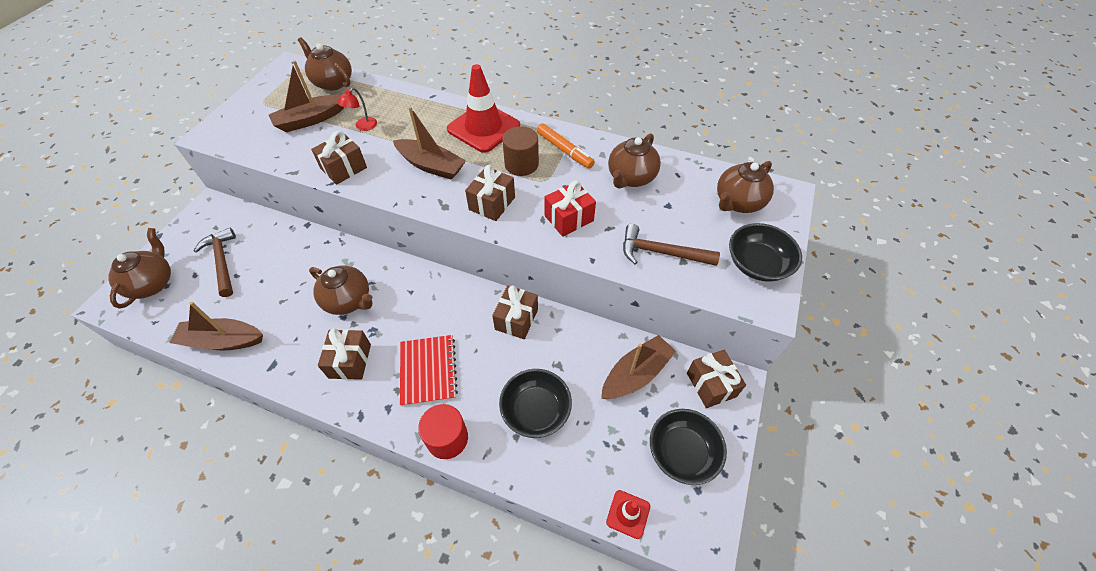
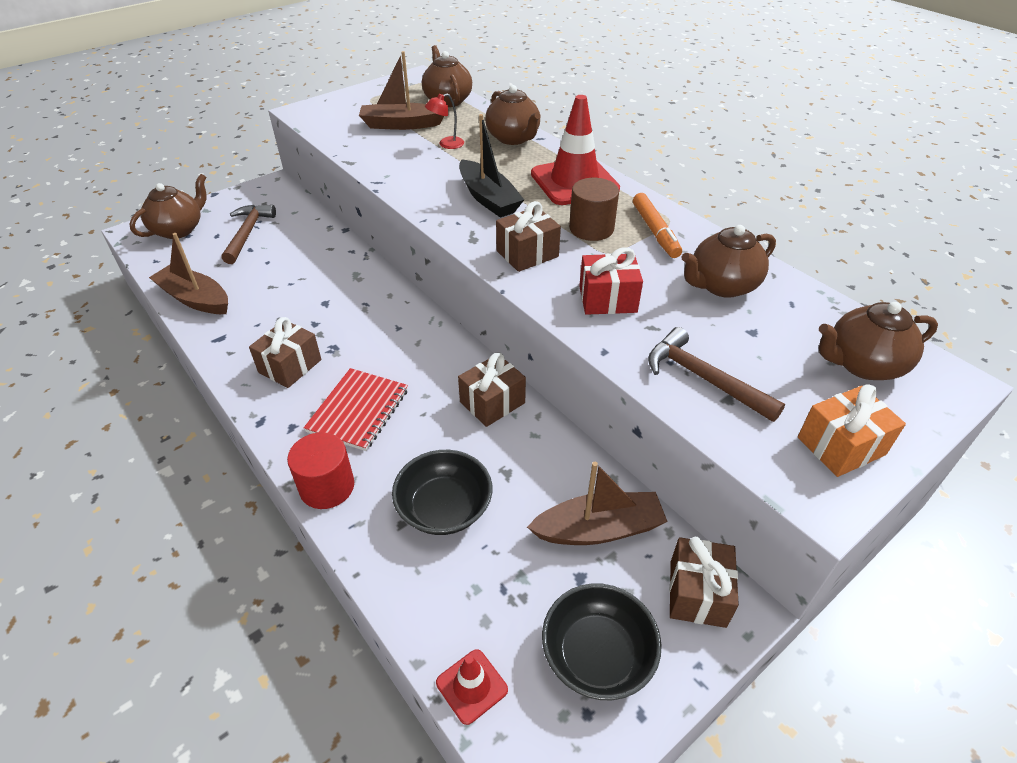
camera: 30 degrees right, 10 degrees down
(344, 168) = (398, 173): brown gift -> none
(348, 300) = (331, 311): brown teapot -> brown teapot (513, 138)
(431, 166) = (488, 198): brown boat -> black boat
(757, 264) = (841, 446): black bowl -> orange gift

